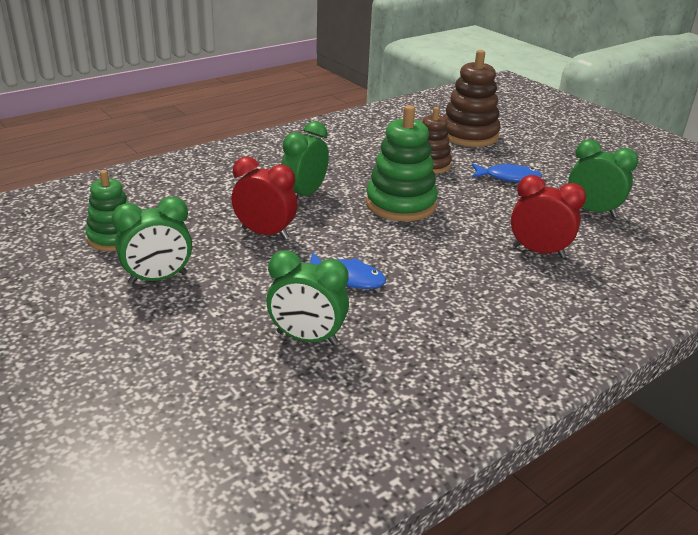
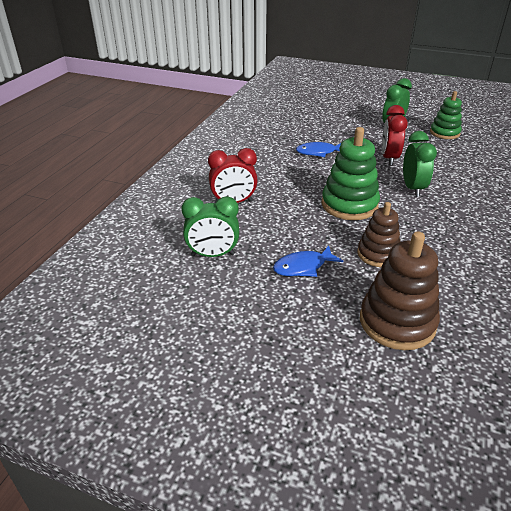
camera: 150 degrees right, 5 degrees up
(265, 233) = (389, 158): red clock -> red clock turned 105 degrees clockwise
(307, 338) = (302, 127): green clock -> none

